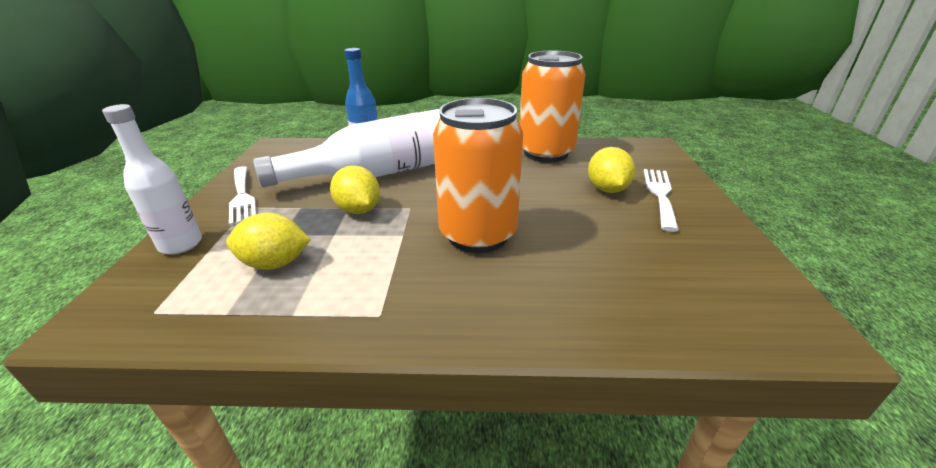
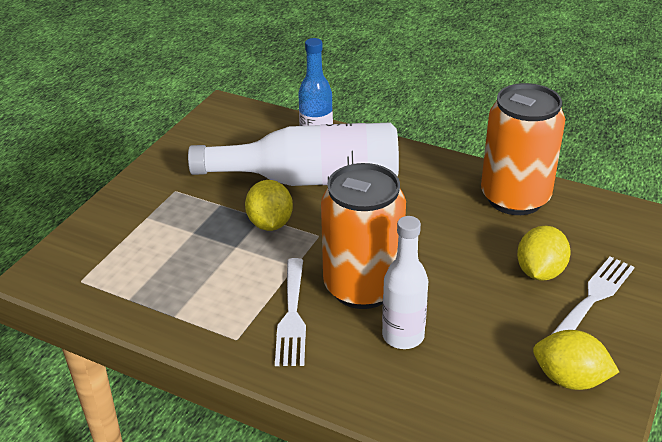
camera: 25 degrees right, 5 degrees up
(181, 244) = (111, 219): white bottle -> white bottle (403, 336)
(242, 196) = (174, 175): white fork -> white fork (292, 316)
(275, 263) = (177, 263): yellow lemon -> yellow lemon (569, 379)

